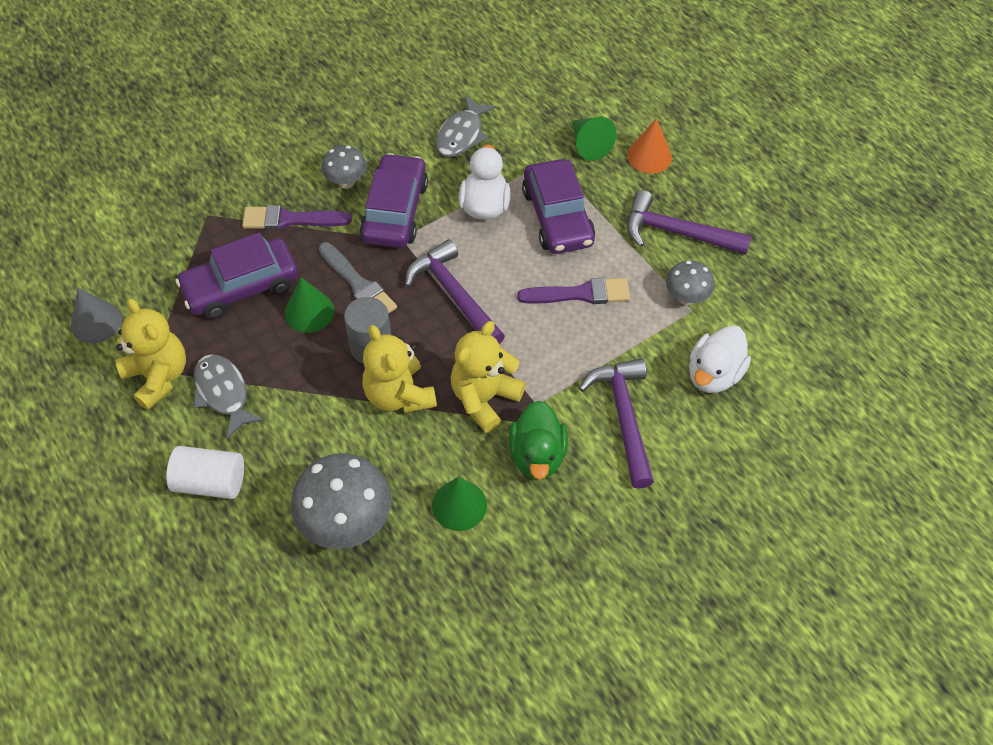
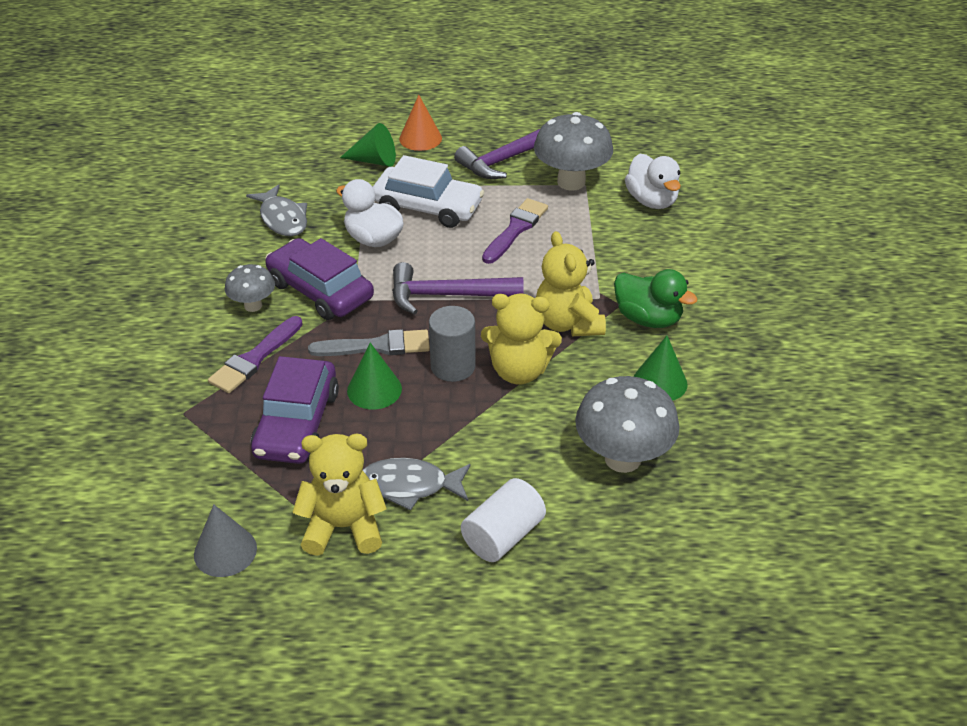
camera: 55 degrees left, 15 degrees down
(557, 217) = (428, 207): purple car -> white car
(624, 417) = (651, 259): purple hammer -> none
(686, 297) = (571, 182): grey mushroom -> grey mushroom, size x1.79

